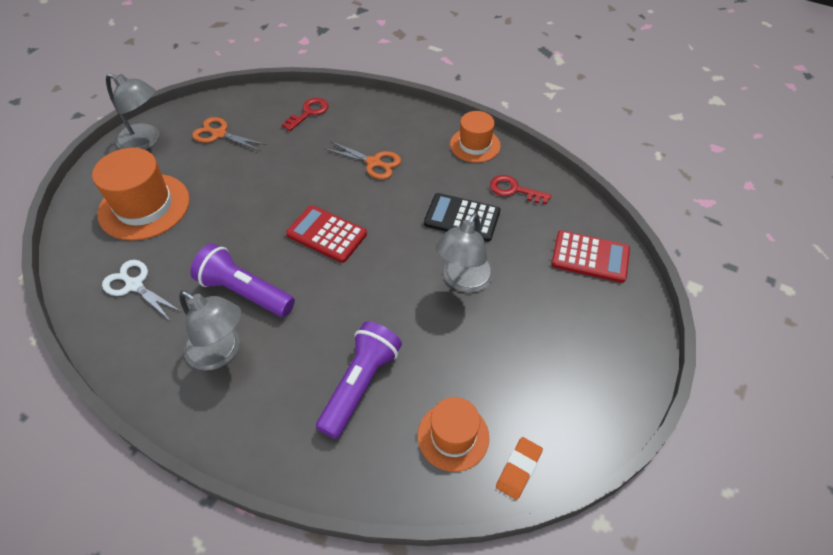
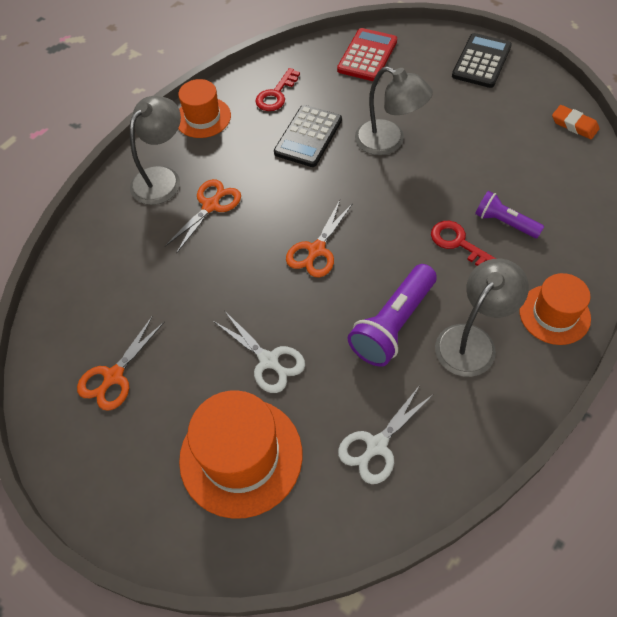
camera: 80 degrees left, 5 degrees up
(146, 141) = (102, 477): grey lamp -> grey lamp (162, 178)
(220, 213) = (268, 360): none -> white scissors
(309, 113) = (100, 272): red key -> red key (458, 243)
(327, 234) = (316, 250): red calculator -> orange scissors
(360, 384) = (504, 223): purple flashlight -> purple flashlight, size x0.62
(453, 436) = (550, 161): orange hat -> orange hat (554, 314)
(611, 368) = (481, 61): none -> black calculator

